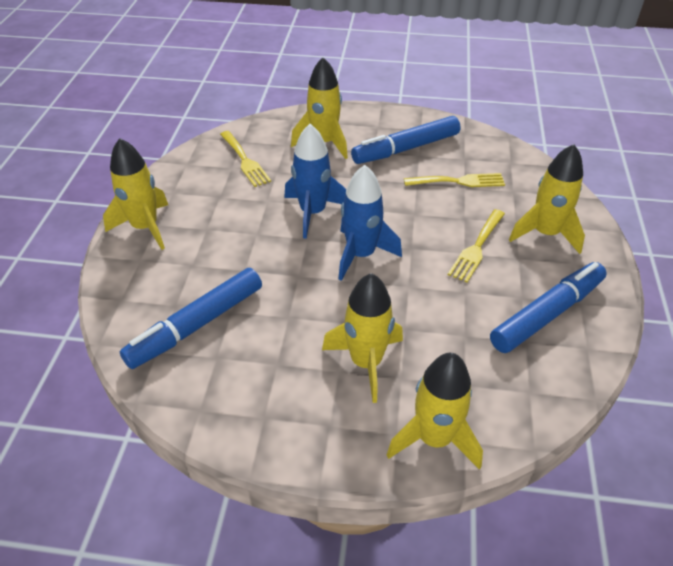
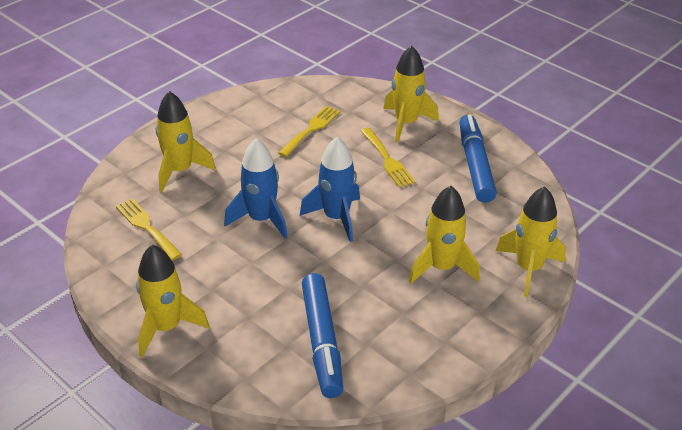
camera: 55 degrees left, 5 degrees down
(245, 161) = (146, 227): yellow fork -> yellow fork turned 135 degrees counterclockwise
(406, 149) = (242, 133): blue marker -> none

